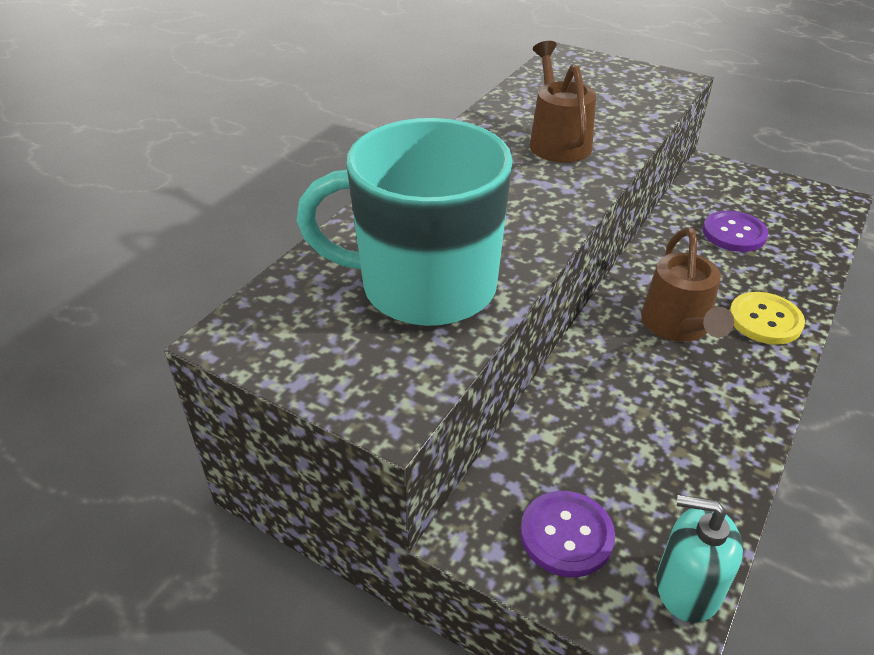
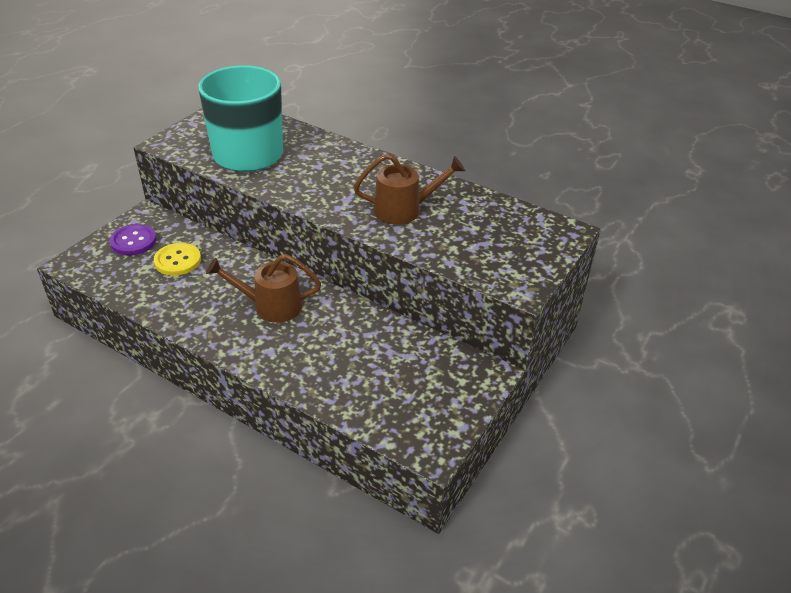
camera: 90 degrees right, 0 degrees up
(687, 587) = (90, 273): turquoise soap dispenser -> none
(734, 233) = (378, 361): purple button -> none
(765, 320) = (268, 350): yellow button -> yellow button (178, 261)

